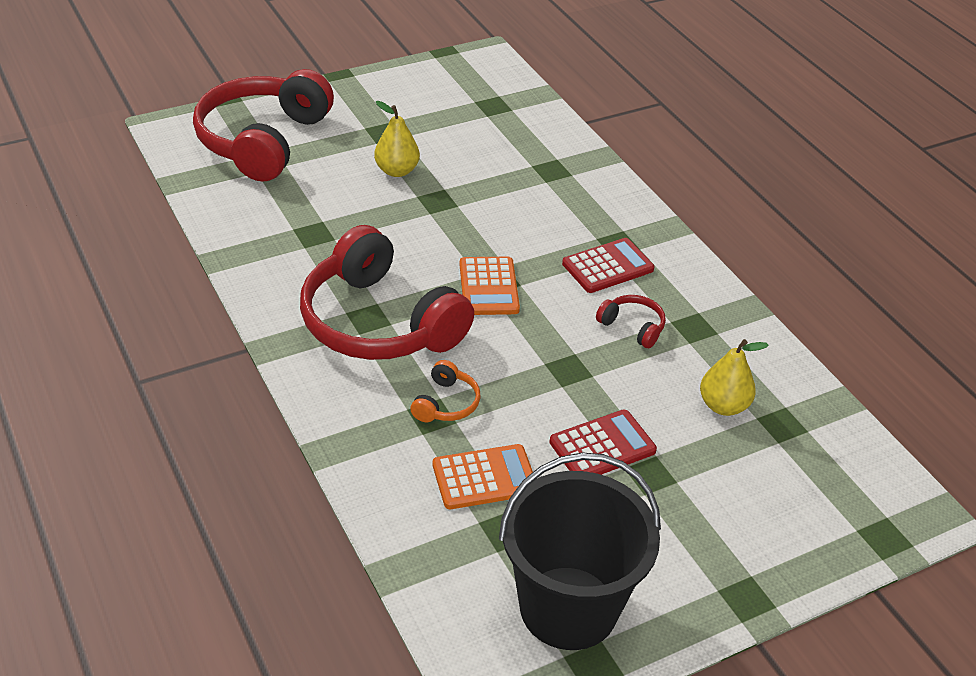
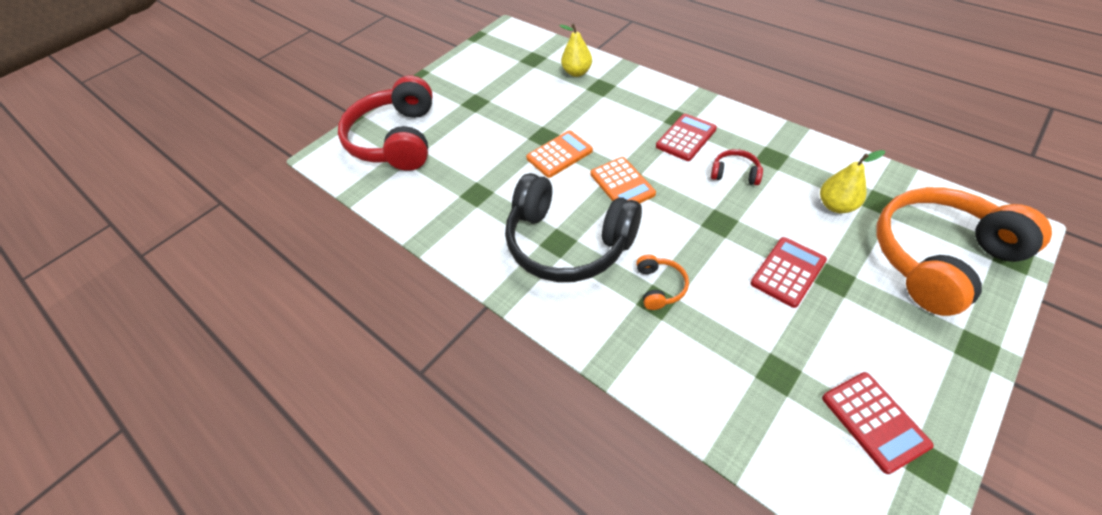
camera: 15 degrees left, 10 degrees up
(379, 322) = (568, 243): red headphones -> black headphones
(397, 171) = (502, 126): yellow pear -> yellow pear (577, 72)
(484, 478) = (731, 336): orange calculator -> orange calculator (559, 154)
(568, 608) = (874, 421): black bucket -> red calculator
(793, 502) = (938, 258): none -> orange headphones

